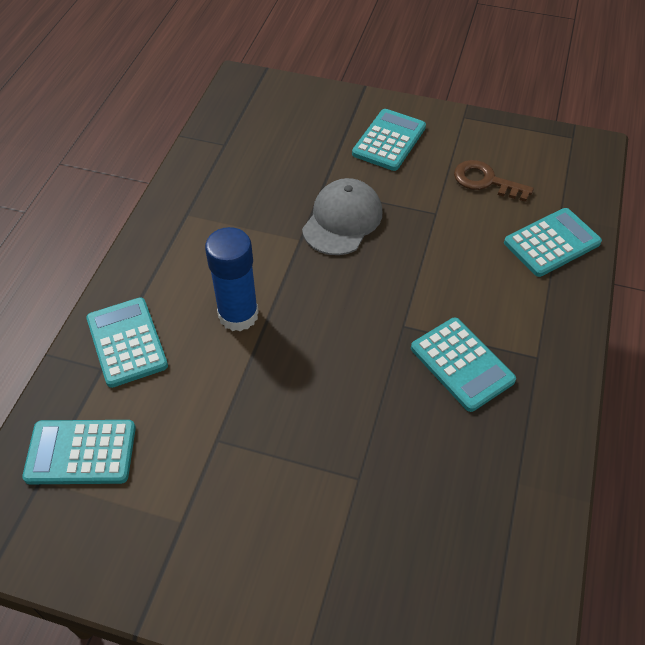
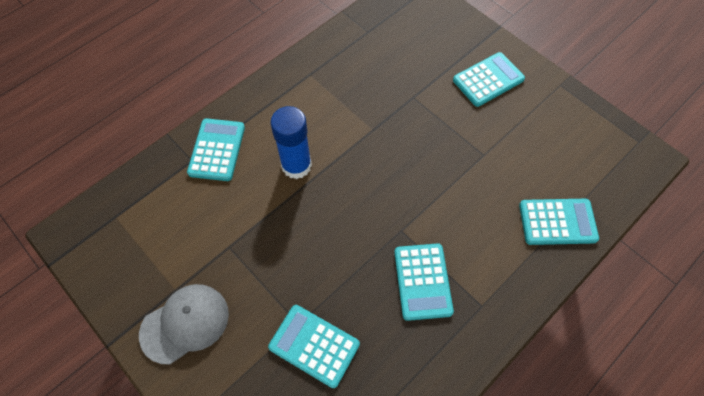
camera: 30 degrees right, 10 degrees up
(81, 452) = (147, 211): turquoise calculator -> turquoise calculator (314, 345)
(342, 220) = (412, 128): grey cap -> grey cap (185, 323)
(485, 181) = (540, 146): brown key -> none

